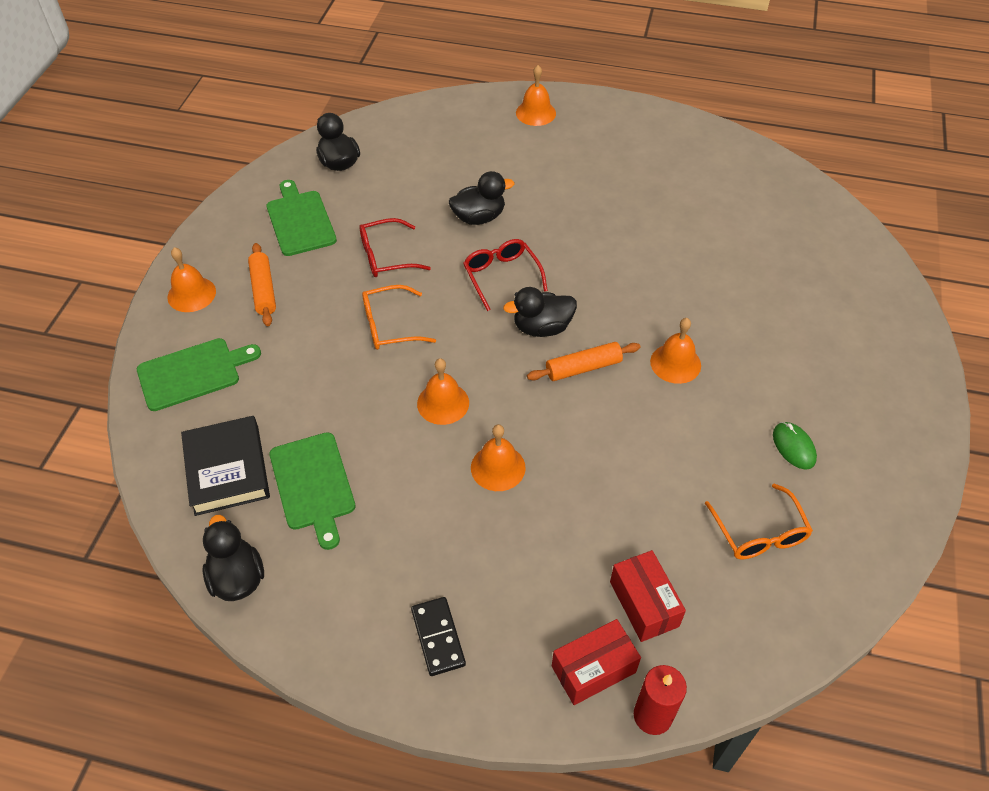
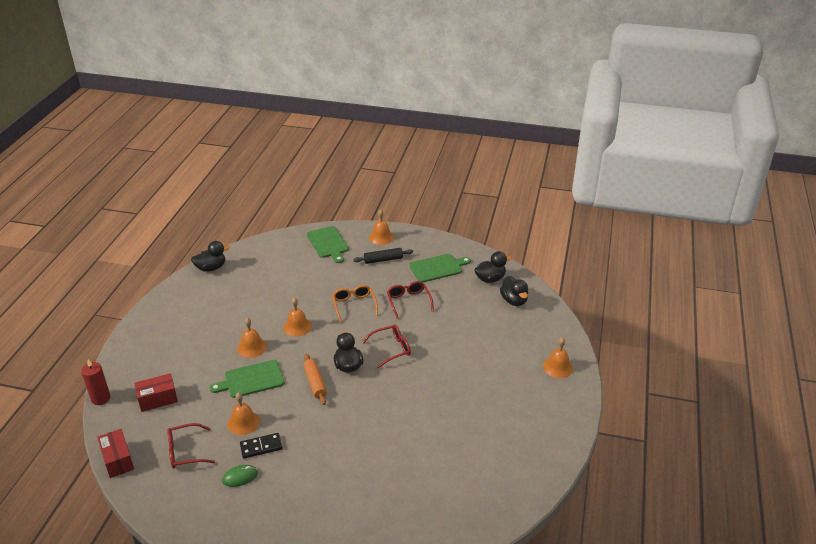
camera: 90 degrees right, 15 degrees down
(227, 469) = (269, 259): black book -> none
(263, 290) = (383, 260): orange rolling pin -> black rolling pin
(313, 485) = (254, 285): green cutting board -> green cutting board (251, 379)
(438, 637) = (163, 328): black domino -> black domino (261, 447)
(479, 217) = (444, 339): black duck -> black duck (514, 301)
(593, 669) = (130, 379): red box -> red box (118, 460)
(675, 363) = (313, 425): orange bell -> orange bell (243, 422)
(759, 532) = (185, 451): orange glasses -> red glasses

